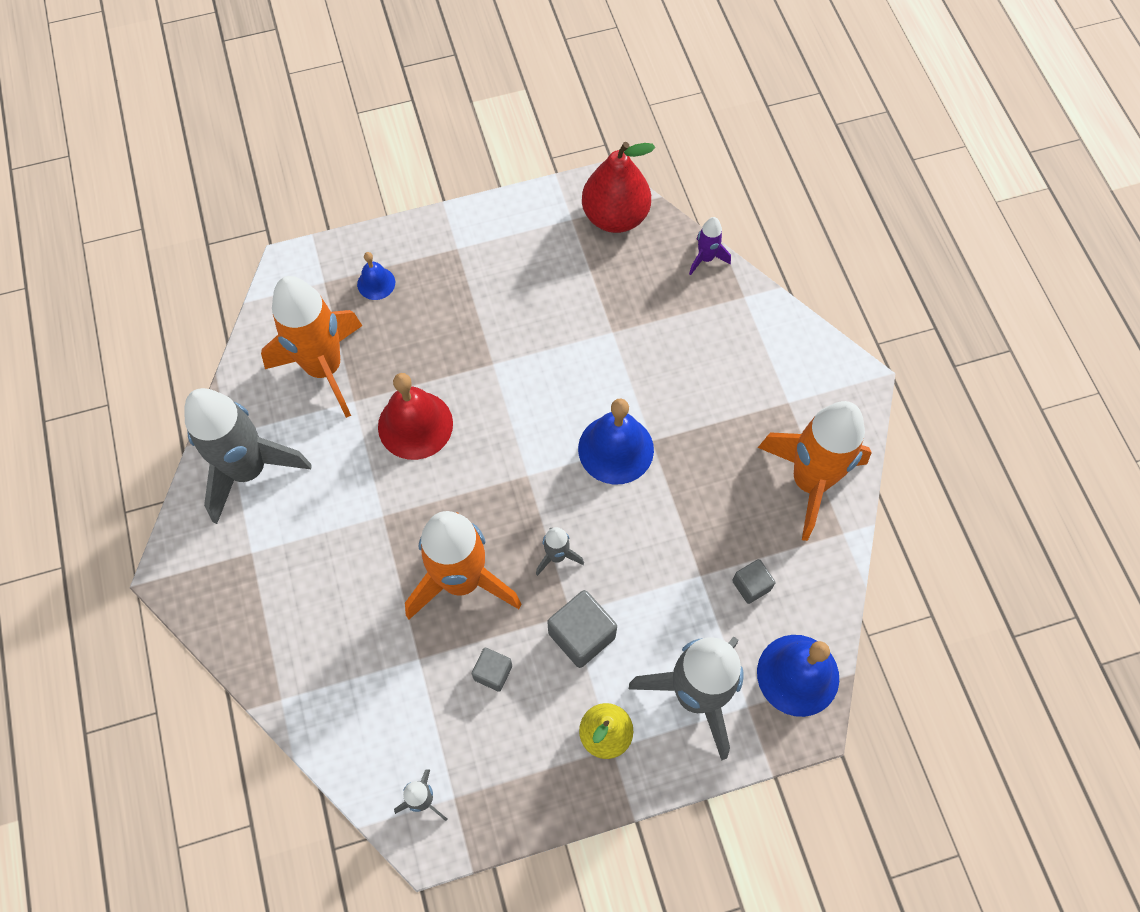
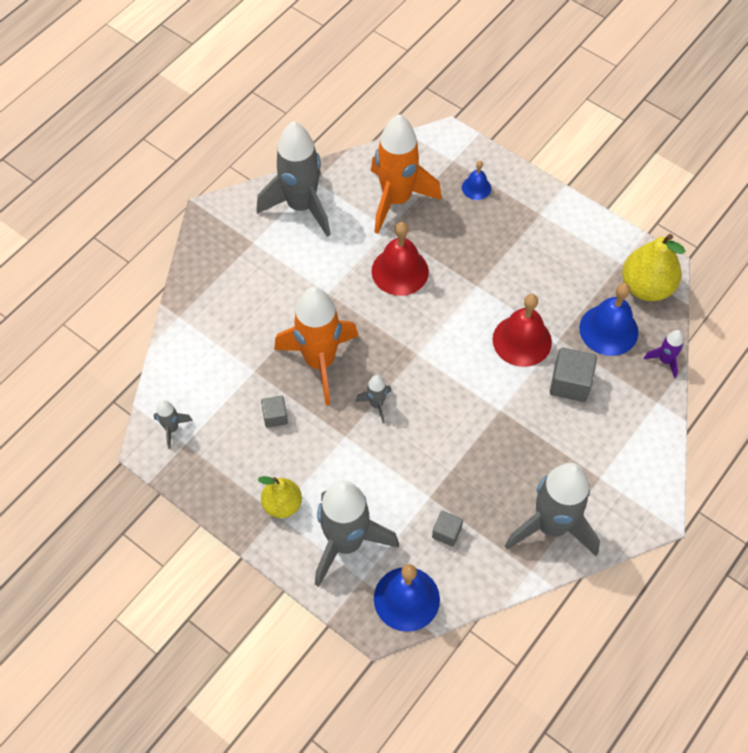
camera: 55 degrees right, 5 degrees down
(581, 635) = (336, 451): grey cube -> grey cube (570, 383)
(588, 366) = (522, 340): none -> red bell
(615, 217) = (646, 287): red pear -> yellow pear
(616, 449) = (476, 392): blue bell -> blue bell (608, 330)
(809, 482) = (551, 526): orange rocket -> grey rocket

